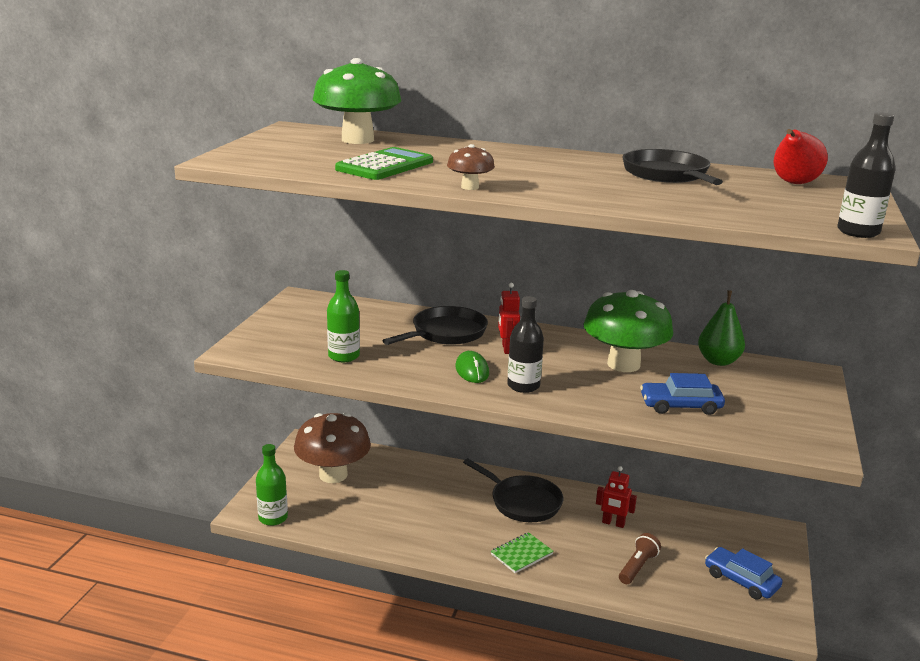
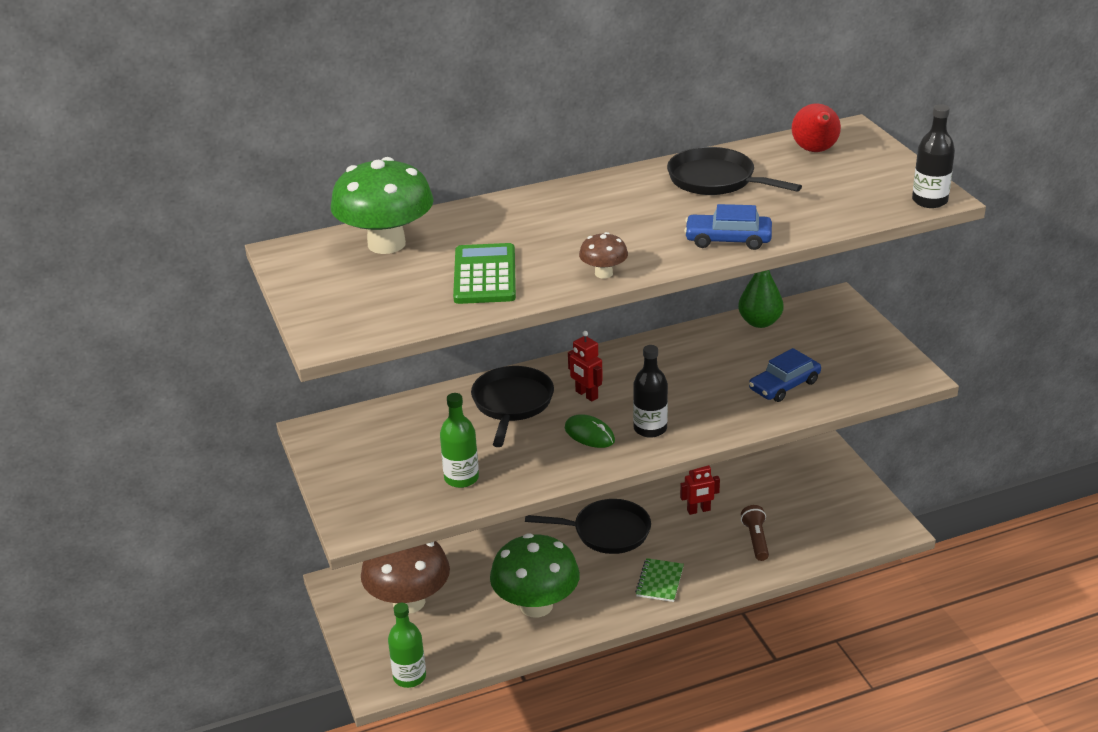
camera: 35 degrees left, 10 degrees up
(623, 364) = (696, 363): green mushroom -> green mushroom (536, 605)
(741, 580) = (836, 507): blue car -> blue car (728, 239)

